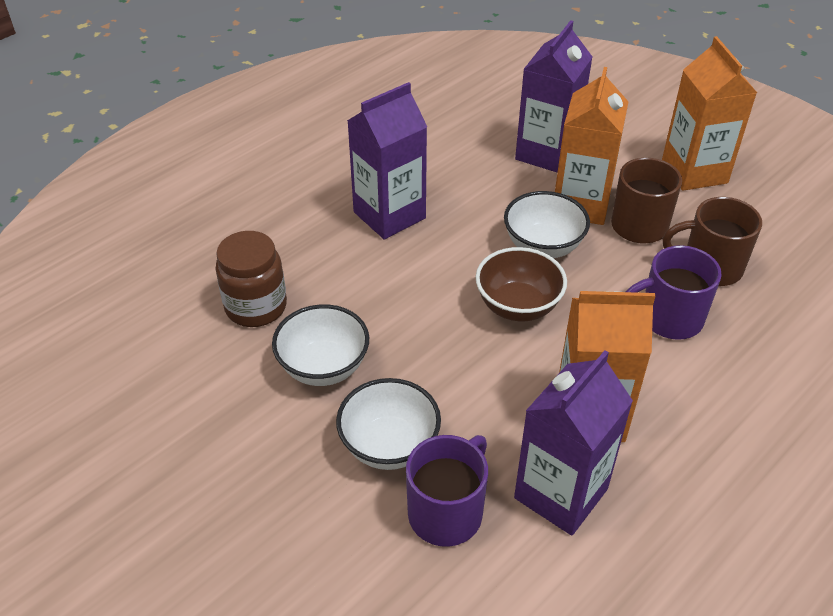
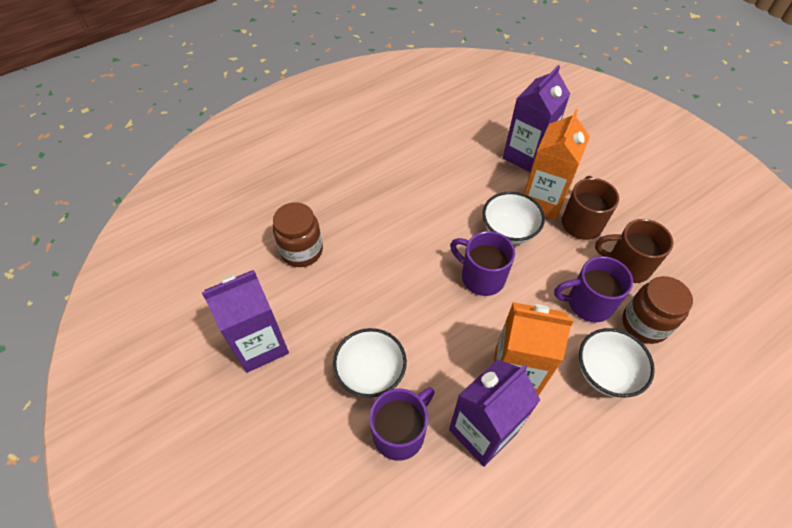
camera: 10 degrees right, 10 degrees up
(323, 367) = (338, 305): white bowl -> white bowl (605, 373)
(389, 215) = (405, 191): purple carton -> purple carton (260, 345)
(518, 306) = (481, 277): brown bowl -> purple mug
(694, 172) = (631, 185): orange carton -> none
(747, 333) = (644, 324): none -> brown jar

